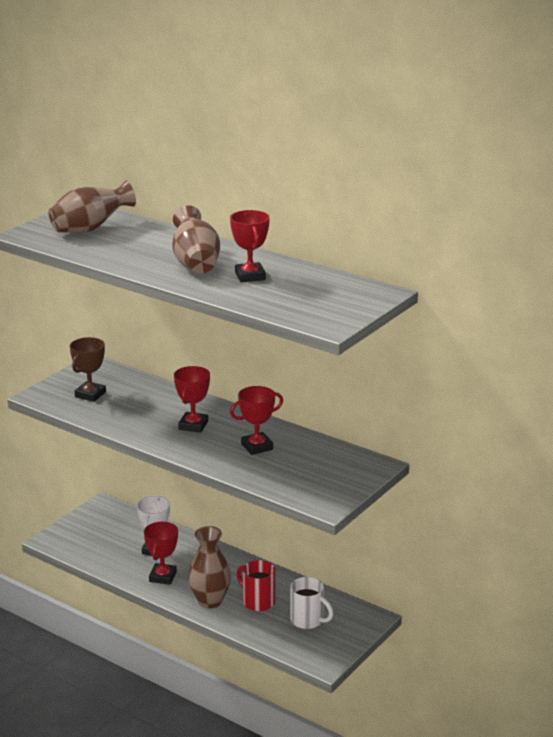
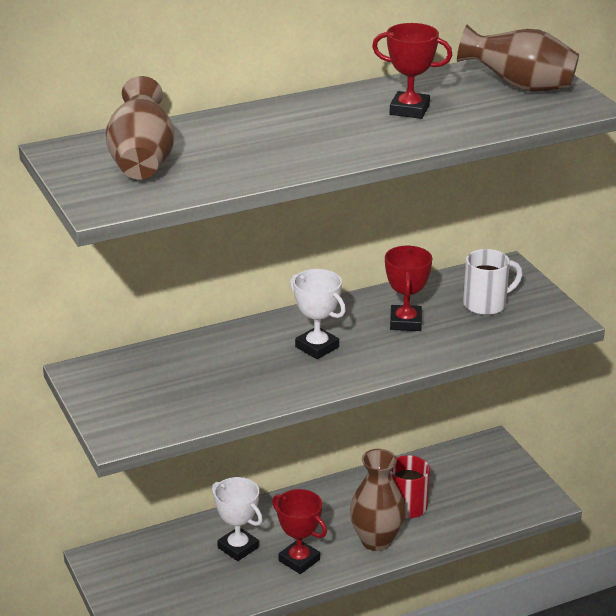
camera: 60 degrees left, 5 degrees up
(90, 394) = (161, 396): brown trophy -> none
(193, 425) = (317, 347): red trophy -> white trophy
(195, 263) = (337, 128): brown vase -> brown vase (520, 87)
(308, 620) = (466, 485): white mug -> white mug (486, 304)

